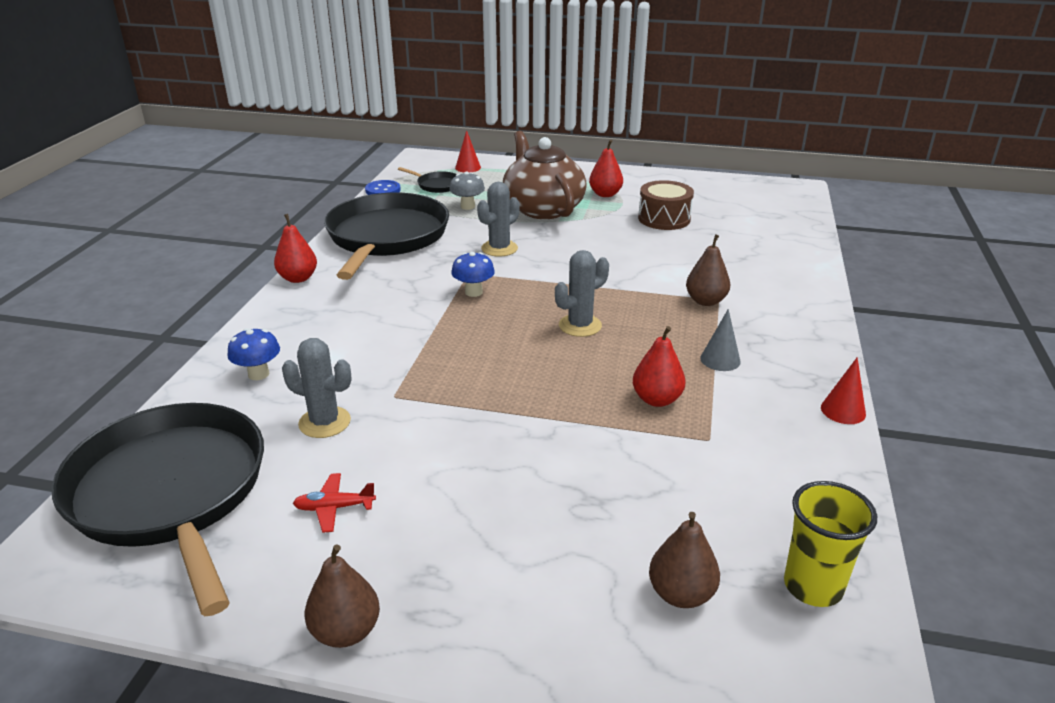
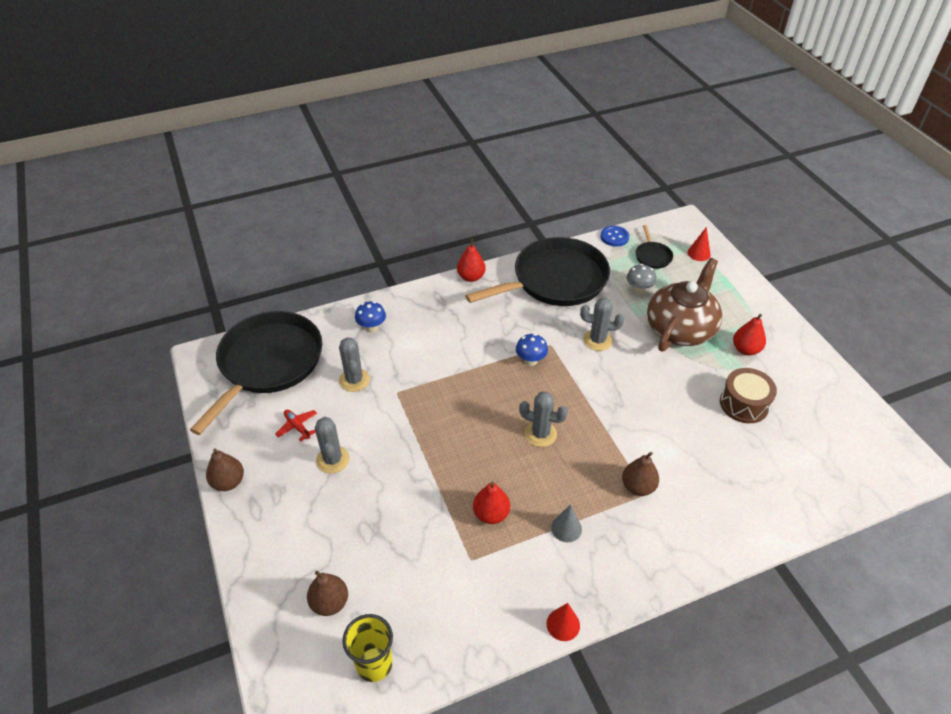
camera: 55 degrees right, 15 degrees up
(436, 495) = (332, 459): none -> grey cactus

